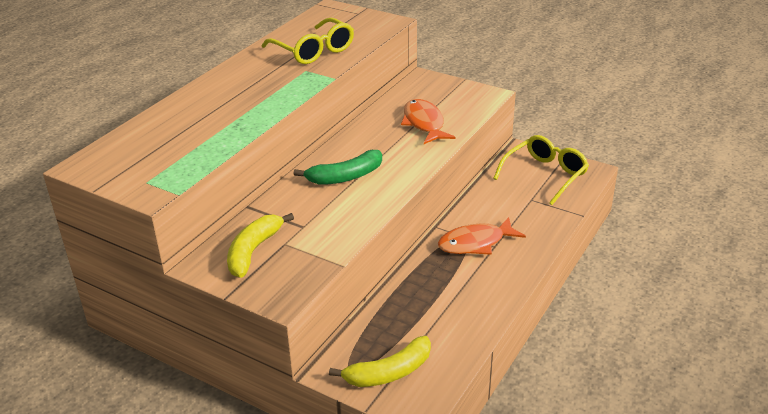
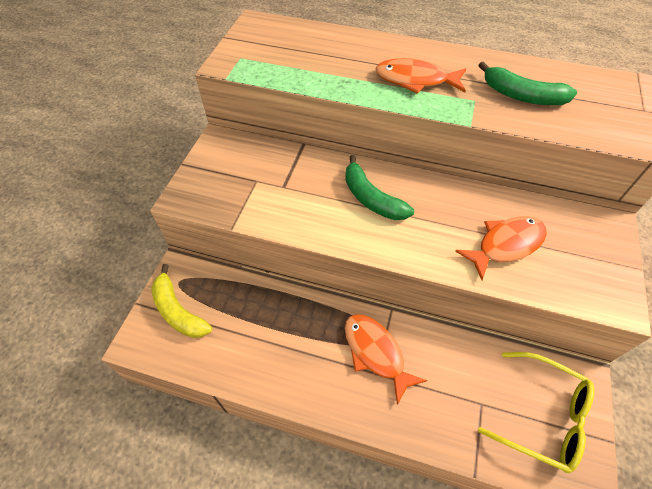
camera: 75 degrees right, 20 degrees up
(253, 251) = (241, 164): yellow banana -> none
(260, 90) = (415, 80): none -> orange fish
(313, 51) = (521, 96): yellow glasses -> green banana

